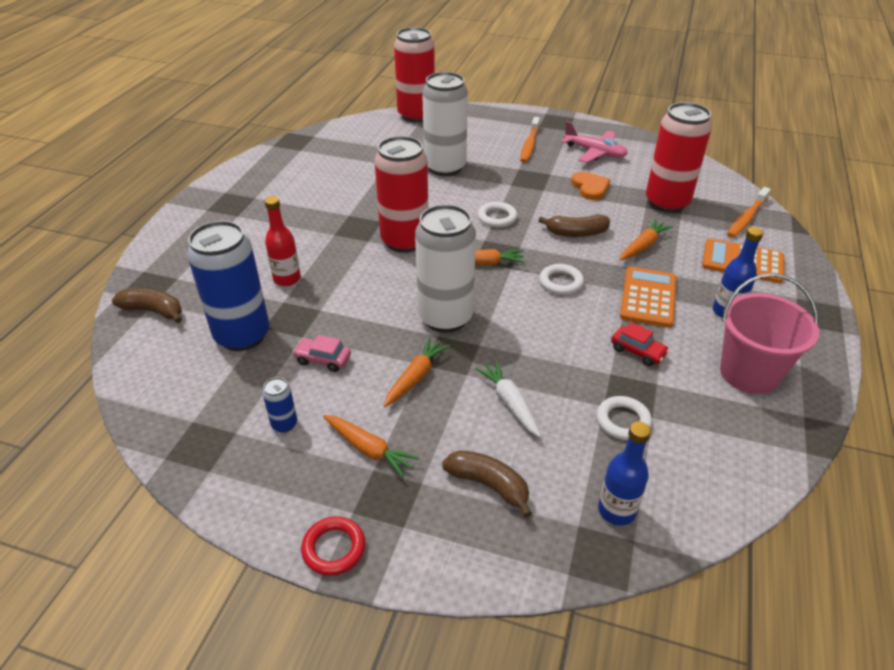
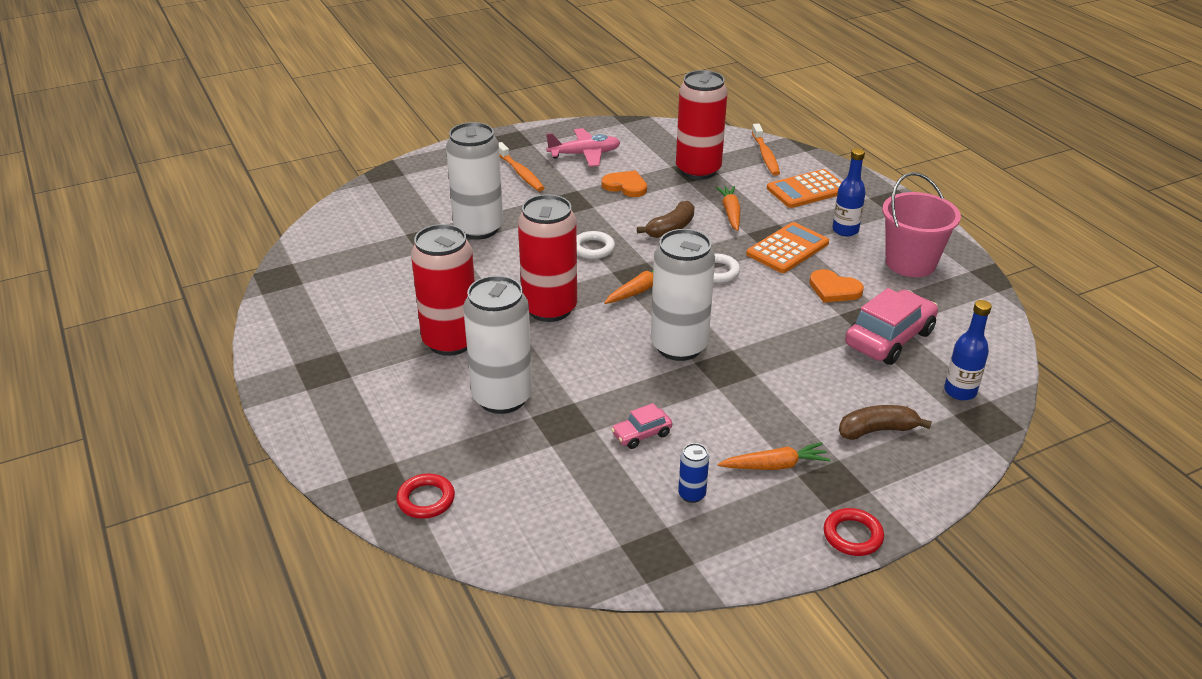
camera: 45 degrees left, 5 degrees down
(153, 311) = (426, 499): brown banana -> red ring
(242, 335) = (545, 462): blue can -> none
(287, 279) = (502, 397): red bottle -> white can
(415, 377) = (727, 400): orange carrot -> none
(416, 115) = (367, 193): red can -> red can (450, 341)
(509, 402) = (811, 373): white carrot -> none
(623, 421) = (889, 338): white ring -> pink car
(637, 351) = (834, 289): red car -> orange heart
(648, 297) = (787, 249): orange calculator -> orange calculator turned 75 degrees clockwise

